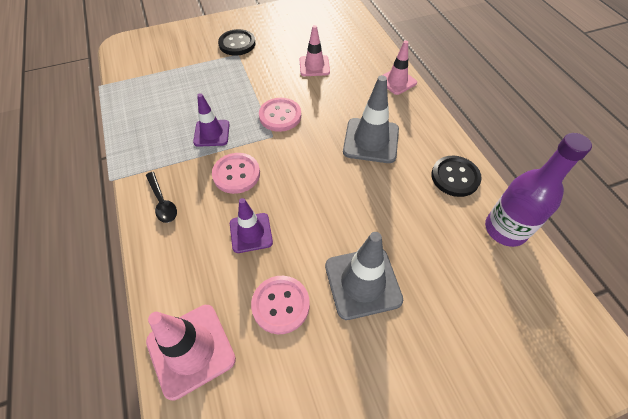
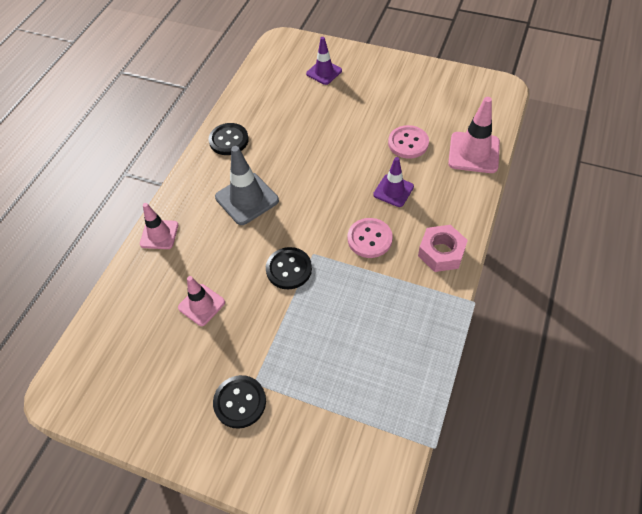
camera: 135 degrees left, 0 degrees up
(162, 202) = (441, 252): black spoon -> pink nut
(212, 133) = (360, 292): purple traffic cone -> purple traffic cone (324, 72)
(280, 116) = (289, 269): pink button -> black button
(362, 282) = (352, 126): grey traffic cone -> none
(505, 229) = (244, 100): purple bottle -> none

